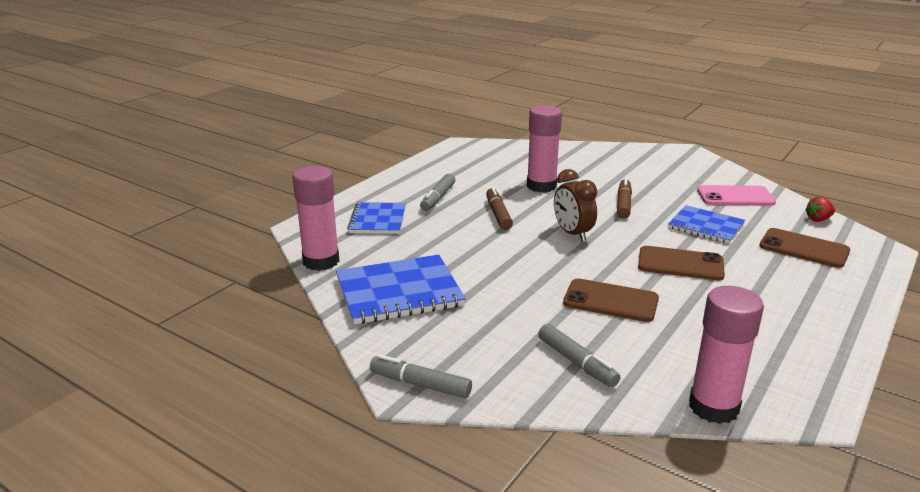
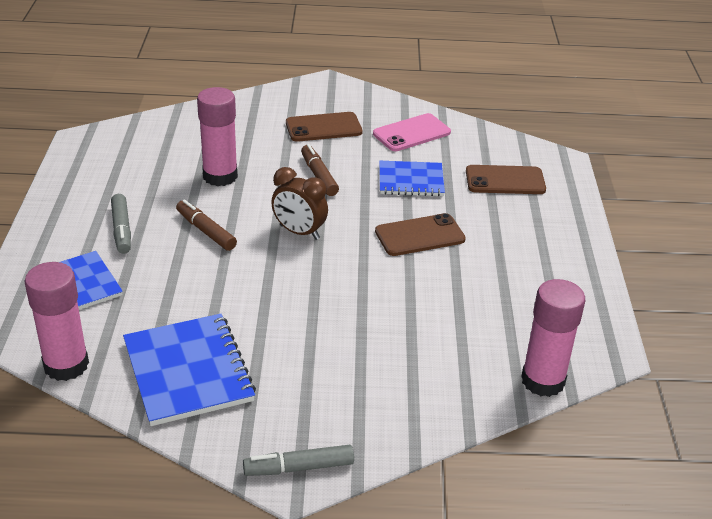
camera: 35 degrees left, 10 degrees up
(399, 292) = (188, 371): blue notebook -> blue notebook turned 60 degrees counterclockwise
(577, 362) = (412, 383): grey marker -> none
(610, 301) = (391, 302): brown phone -> brown phone (323, 127)
(818, 219) = (496, 140): red strawberry -> none

